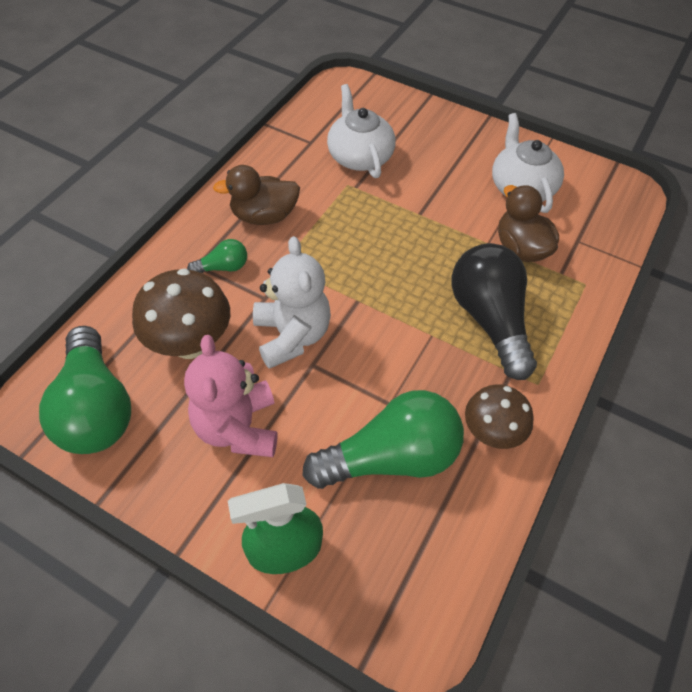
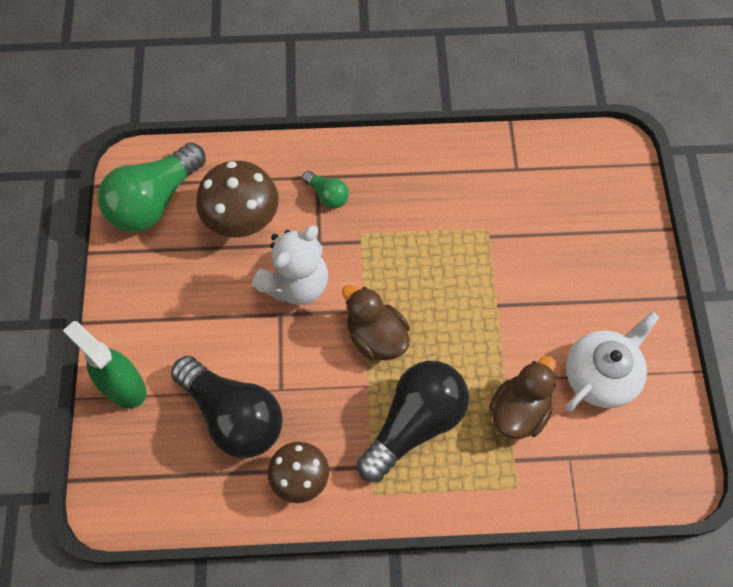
camera: 60 degrees right, 10 degrees up
(238, 428) = (194, 298): pink teddy bear -> none
(264, 216) = (401, 189): brown duck -> brown duck (376, 337)
(359, 156) = (530, 217): white teapot -> none
(390, 458) = (233, 415): green light bulb -> black light bulb

